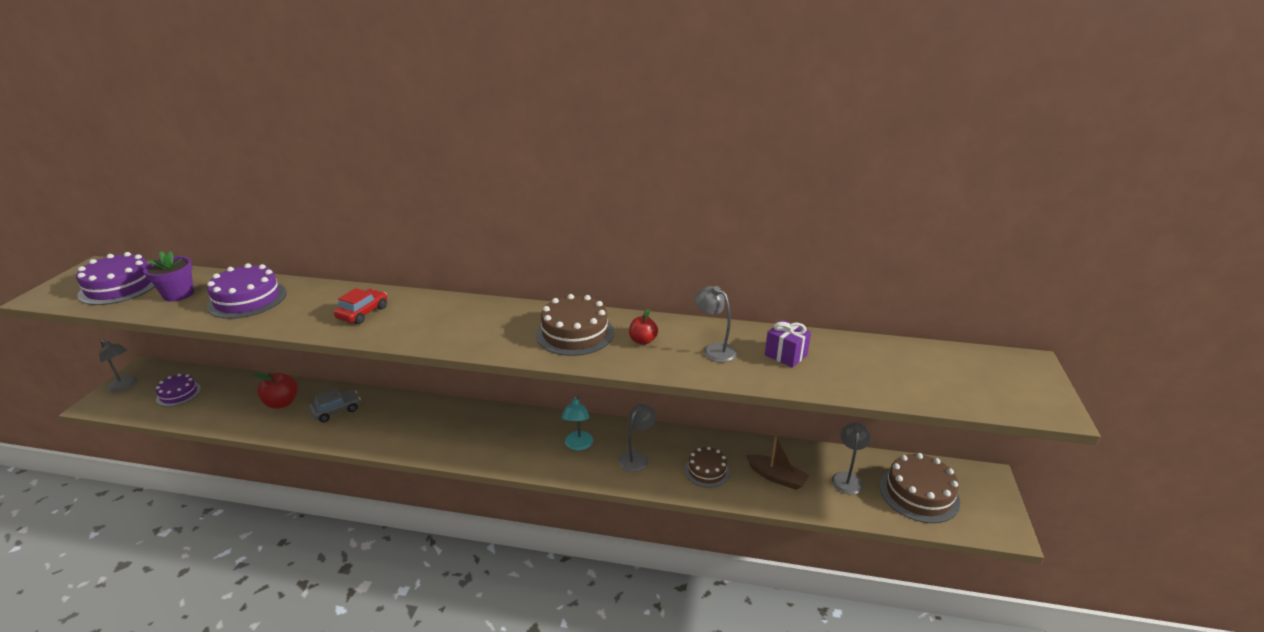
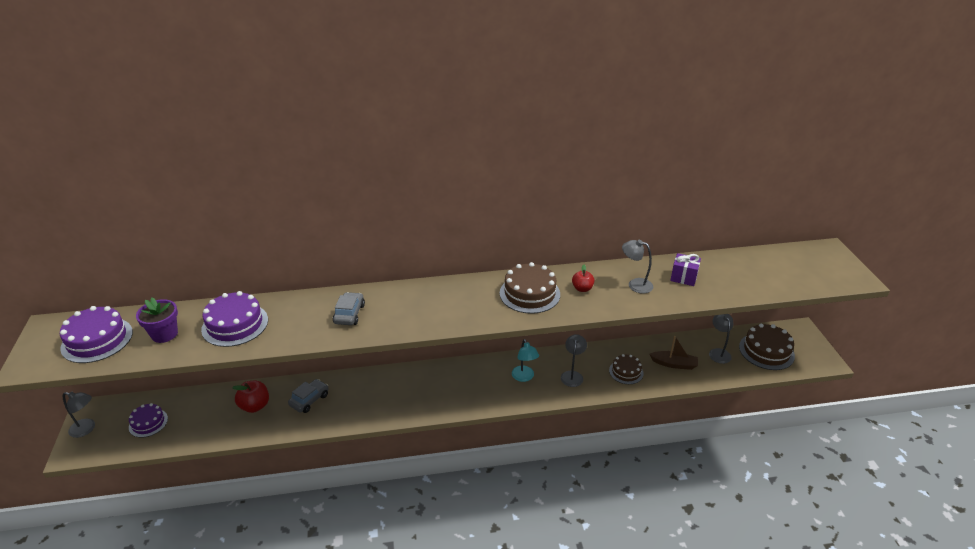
camera: 20 degrees left, 5 degrees up
(363, 313) = (349, 314): red car -> grey car

